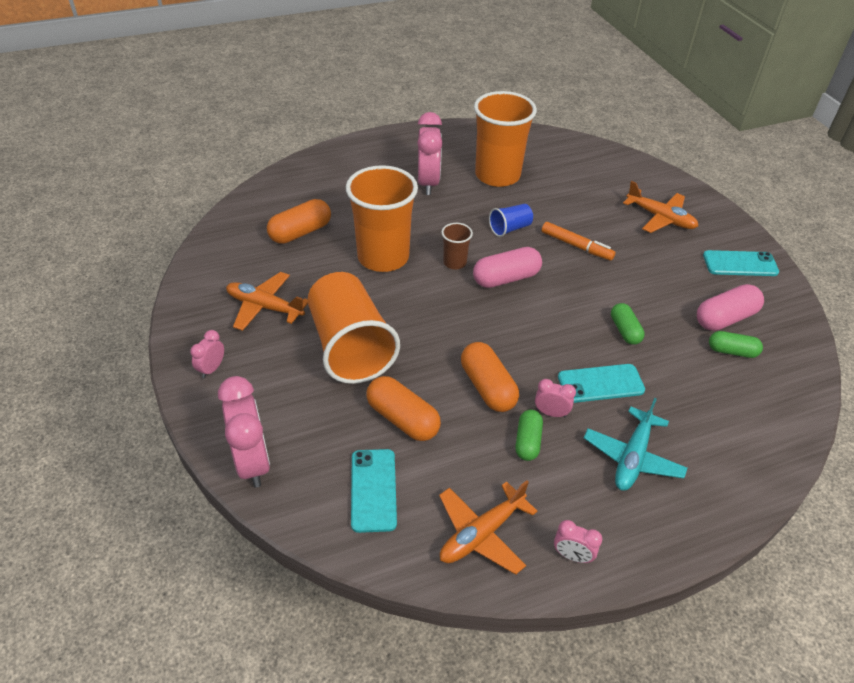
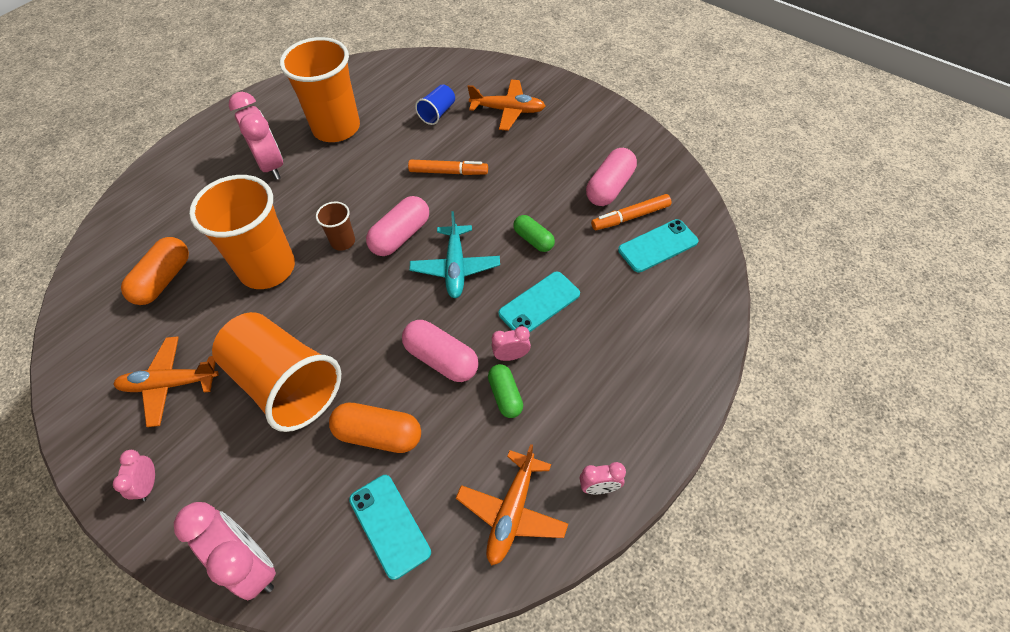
camera: 25 degrees left, 10 degrees up
(487, 387) = (441, 359): orange capsule -> pink capsule
(510, 228) = (377, 181): blue cup -> blue cup (437, 113)
(632, 457) = (601, 363): turquoise plane -> turquoise plane (455, 268)
(732, 351) = (630, 217): green capsule -> orange marker
(740, 264) = (596, 128): turquoise phone -> turquoise phone (657, 246)

